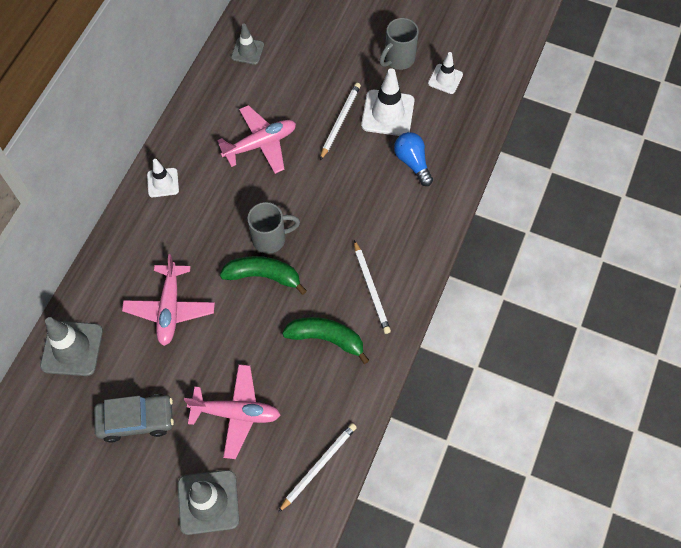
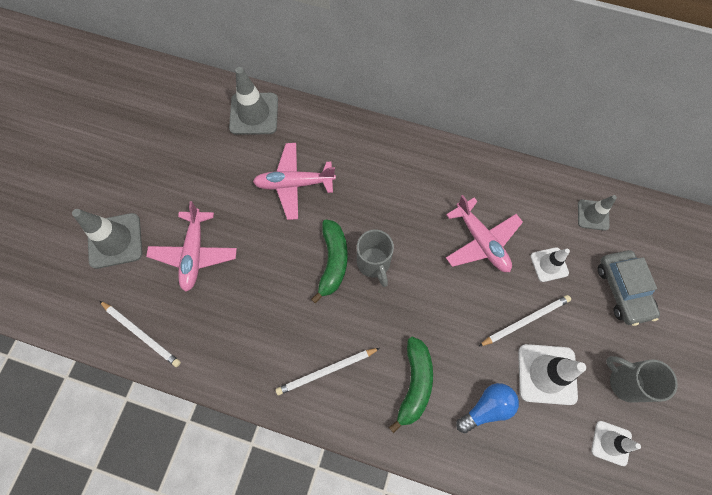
camera: 85 degrees right, 5 degrees up
(136, 420) = (190, 173): grey car -> grey car (623, 290)
(163, 182) = (423, 158): white traffic cone -> white traffic cone (549, 264)
(326, 338) = (269, 329): green banana -> green banana (414, 384)
(340, 121) = (525, 320): white pencil -> white pencil turned 45 degrees counterclockwise

